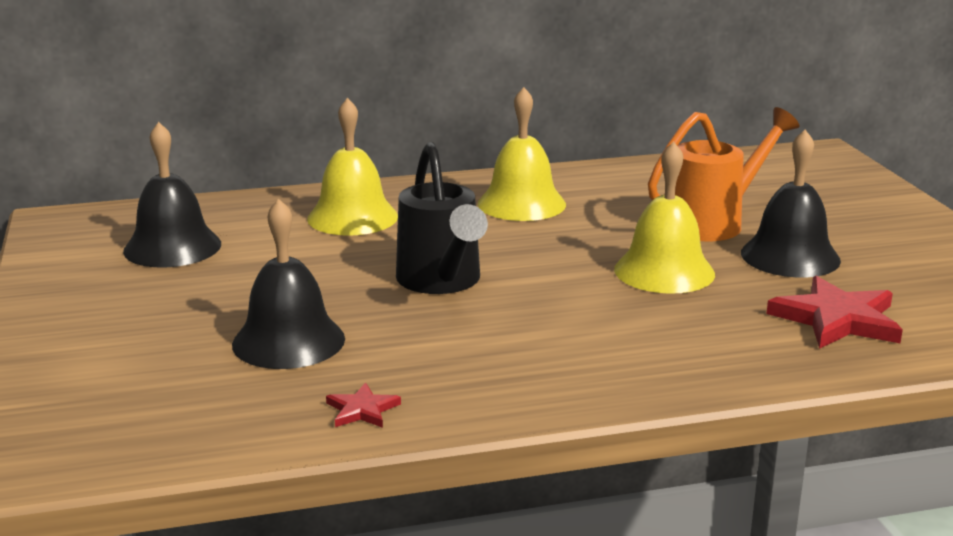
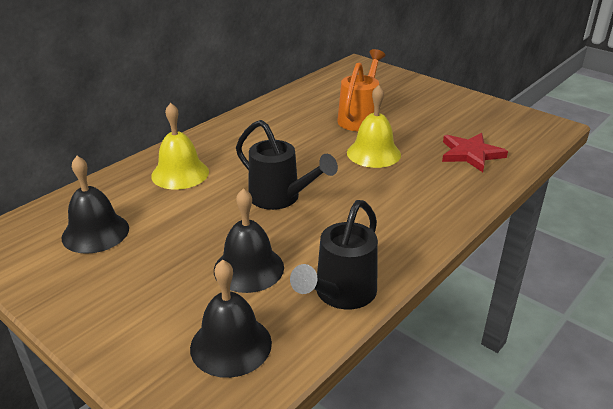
camera: 35 degrees left, 10 degrees up
(362, 410) = (341, 294): red star -> black watering can
(521, 204) = (259, 135): yellow bell -> none
(790, 256) = (413, 126): black bell -> black bell (231, 345)

